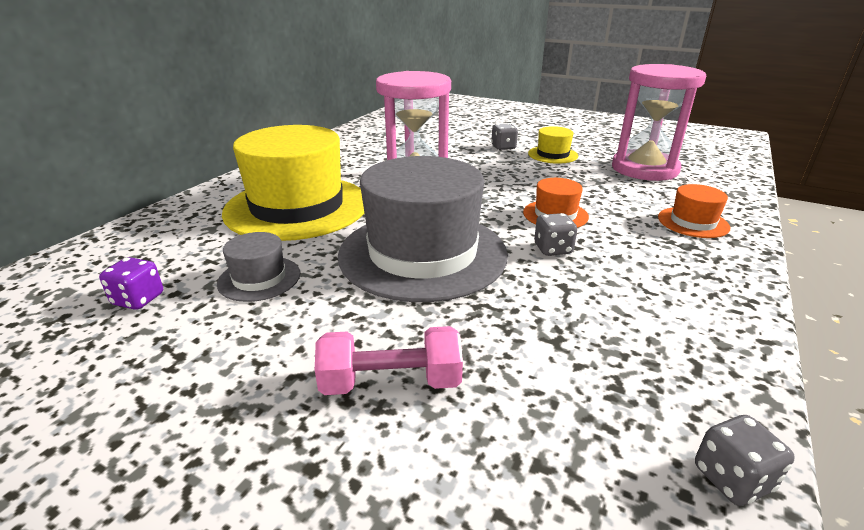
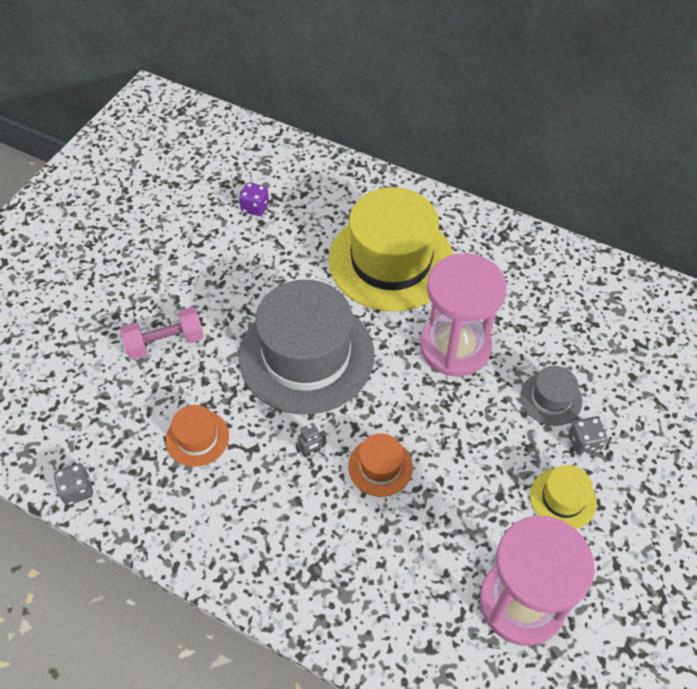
camera: 90 degrees right, 25 degrees up
(259, 278) = (275, 261): grey hat -> grey hat (551, 398)
(391, 382) = (165, 342): pink dumbbell -> pink dumbbell turned 75 degrees clockwise
(553, 249) = (311, 451): grey dice -> grey robot
(693, 222) = (364, 597): orange hat -> orange hat (197, 438)

